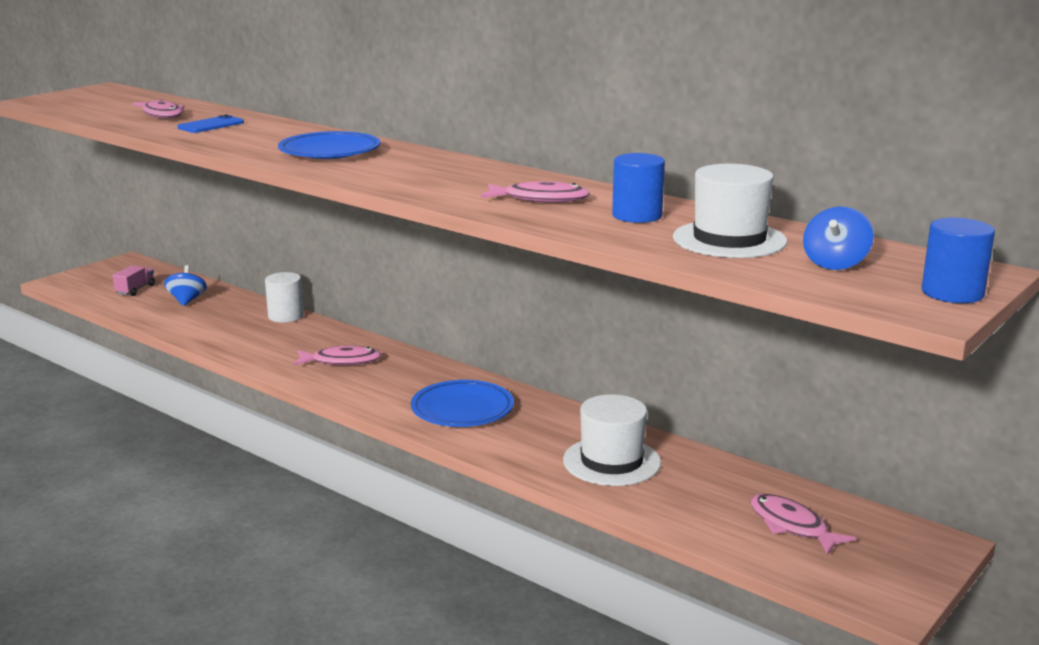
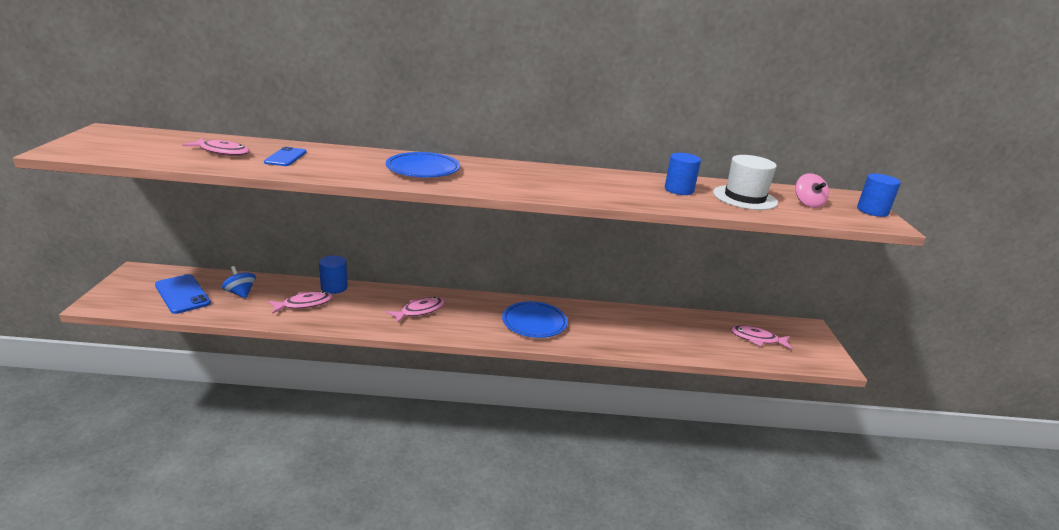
camera: 40 degrees left, 5 degrees up
(135, 290) = (182, 294): pink truck -> blue phone
(286, 316) = (334, 287): white cylinder -> blue cylinder
(540, 199) = (615, 187): pink fish -> pink fish (304, 304)
(611, 461) = (645, 330): white hat -> none
(835, 264) = (807, 204): blue spinning top -> pink spinning top

